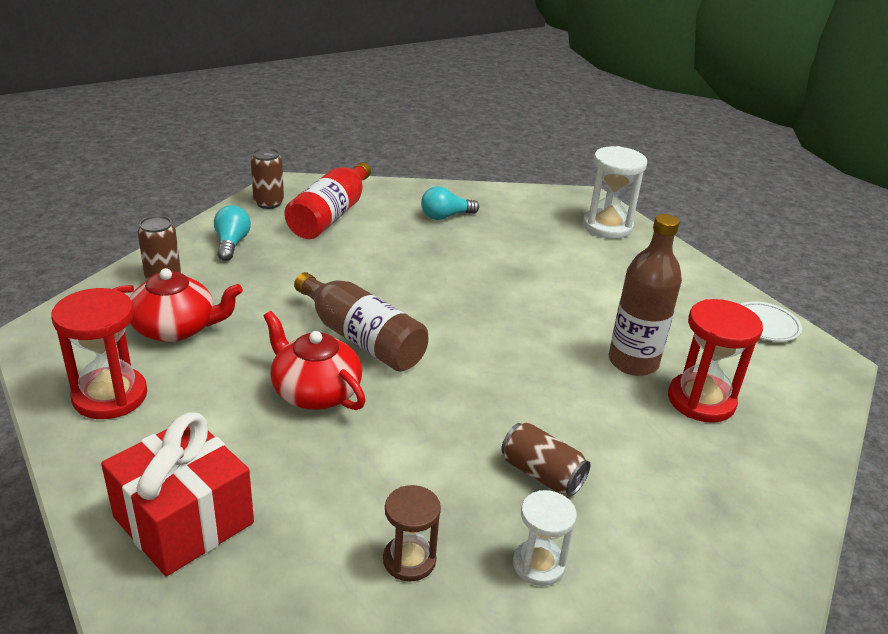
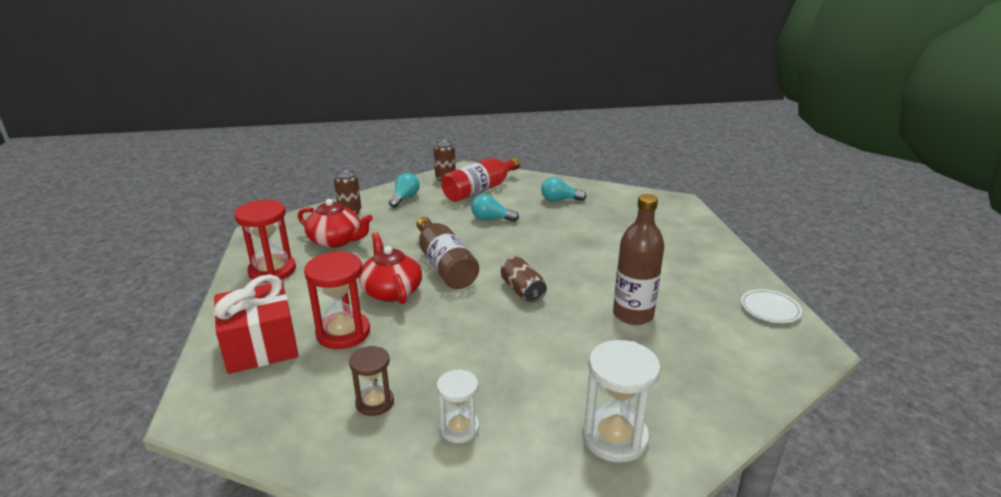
camera: 25 degrees right, 5 degrees down
(376, 258) = (491, 219): none -> turquoise light bulb
(542, 474) = (506, 372): brown can -> brown can (522, 290)
(607, 226) = (681, 222): white hourglass -> white hourglass (615, 437)
(701, 401) = (670, 351): red hourglass -> red hourglass (343, 333)

